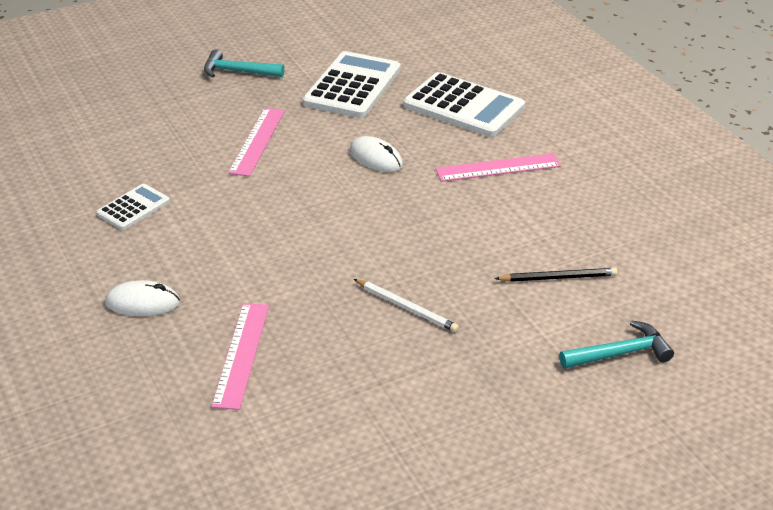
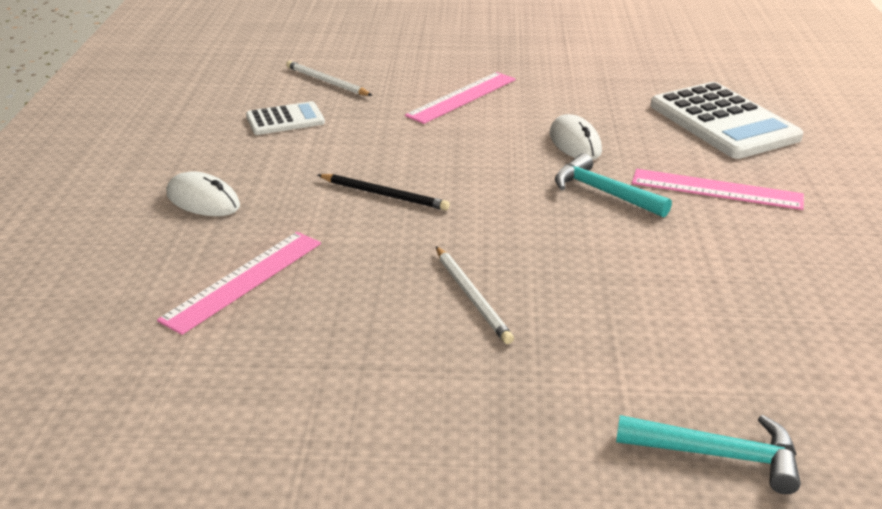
camera: 30 degrees right, 5 degrees down
(132, 159) = (327, 82): none -> white pencil
(238, 71) = (500, 39): turquoise hammer -> turquoise hammer (603, 192)
(352, 86) = (608, 76): white calculator -> none
(557, 277) = (699, 329): black pencil -> black pencil (384, 195)

